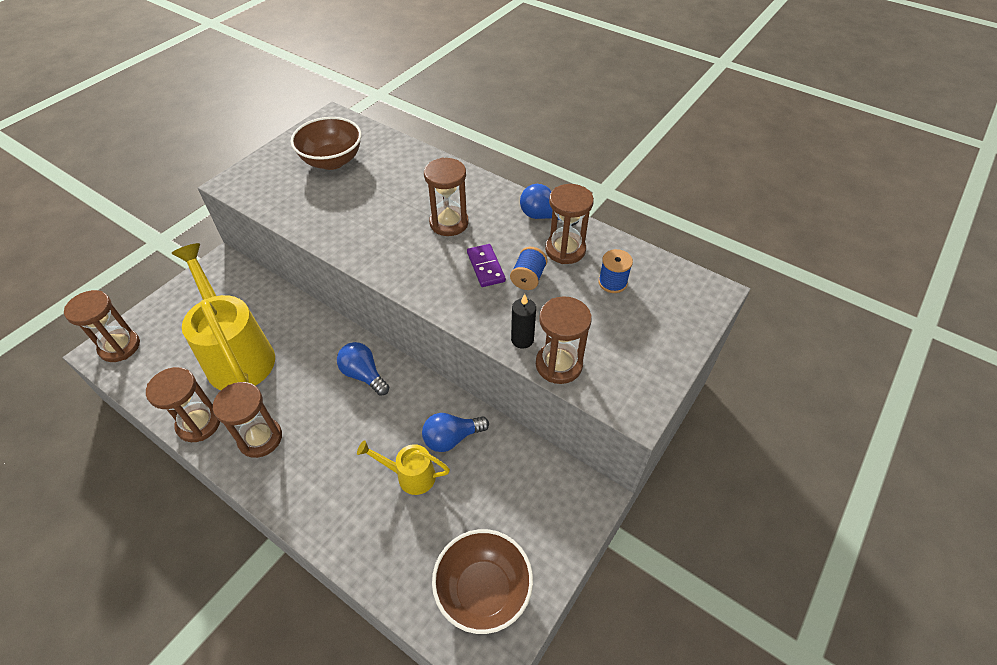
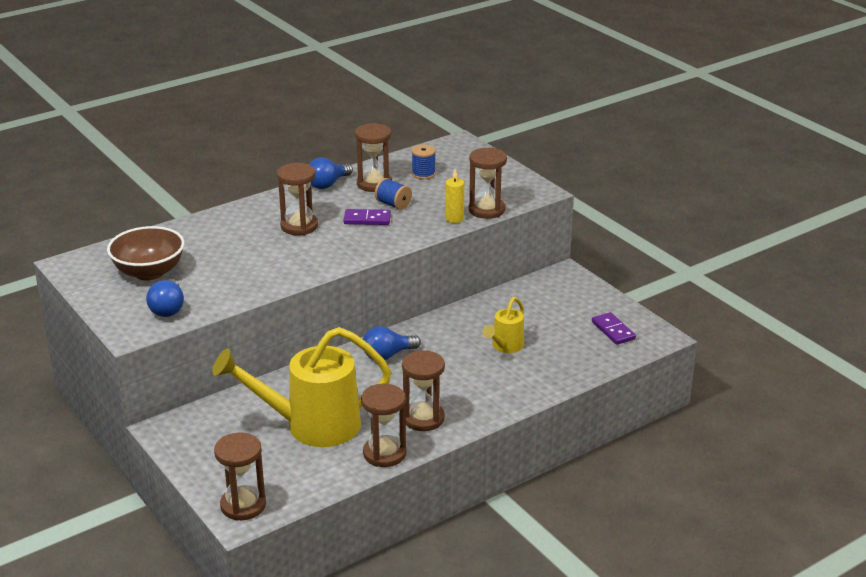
camera: 70 degrees left, 20 degrees down
(451, 438) = (481, 322): blue light bulb -> blue light bulb (168, 309)
(483, 590) = (613, 330): brown bowl -> purple domino
(522, 339) = (454, 219): black candle -> yellow candle

